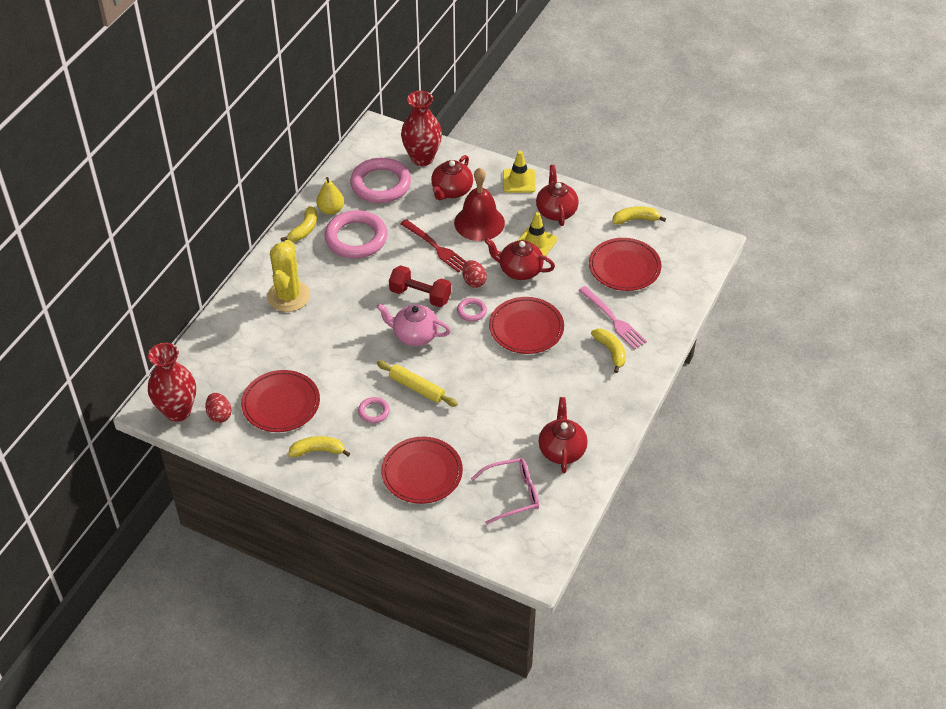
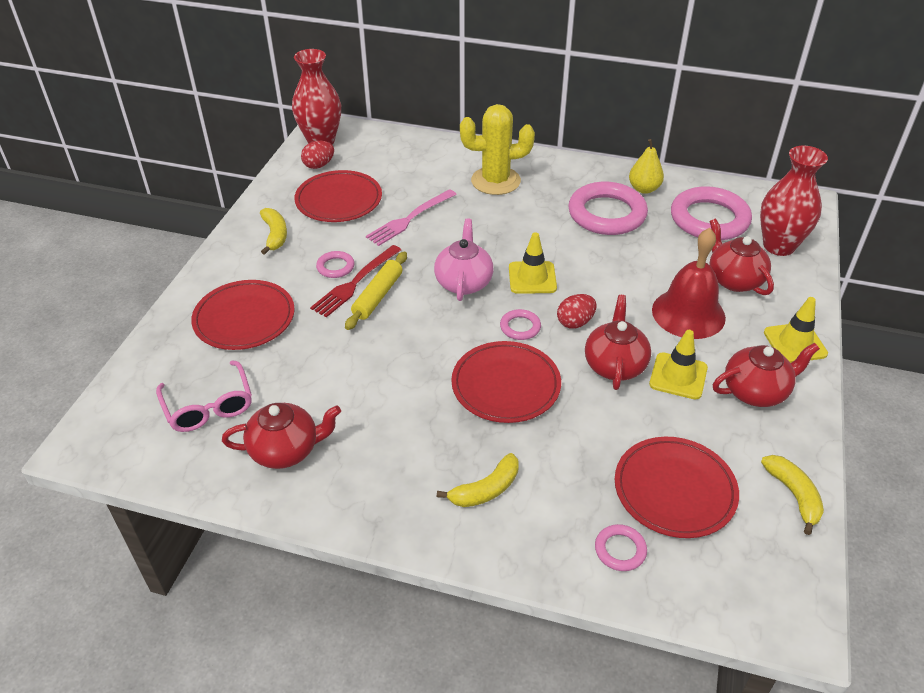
camera: 80 degrees right, 5 degrees down
(304, 229) = (602, 175): yellow banana -> none
(420, 295) = (532, 278): red dumbbell -> yellow traffic cone
(436, 247) = (622, 280): red fork -> red fork (355, 283)
(451, 191) = (734, 280): red teapot -> red teapot turned 45 degrees clockwise
(613, 320) = (554, 486): pink fork -> pink fork (409, 219)
(661, 300) = (620, 550): none -> pink ring

